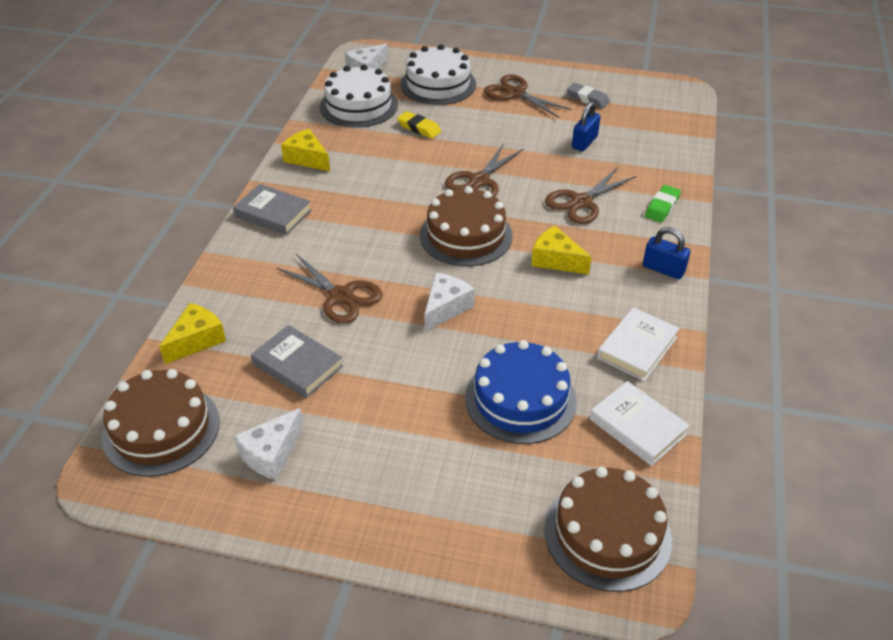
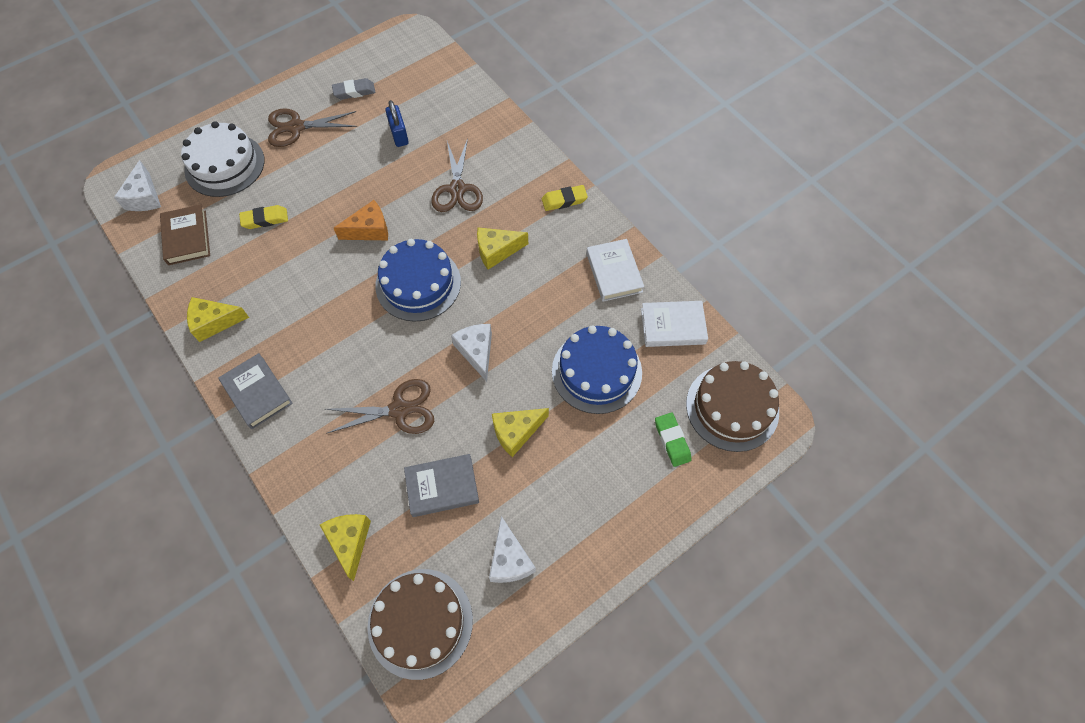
camera: 50 degrees left, 20 degrees up
(273, 214) = (257, 393): grey book -> grey book turned 75 degrees clockwise
(358, 106) = (187, 237): white cake -> brown book
(398, 381) = (516, 432): none -> yellow cheese
(466, 235) = (418, 284): brown cake -> blue cake
(479, 181) = (369, 230): brown scissors -> orange cheese
(662, 207) = (509, 150): green eraser -> green eraser (672, 441)
(663, 269) = (564, 200): blue padlock -> yellow eraser

